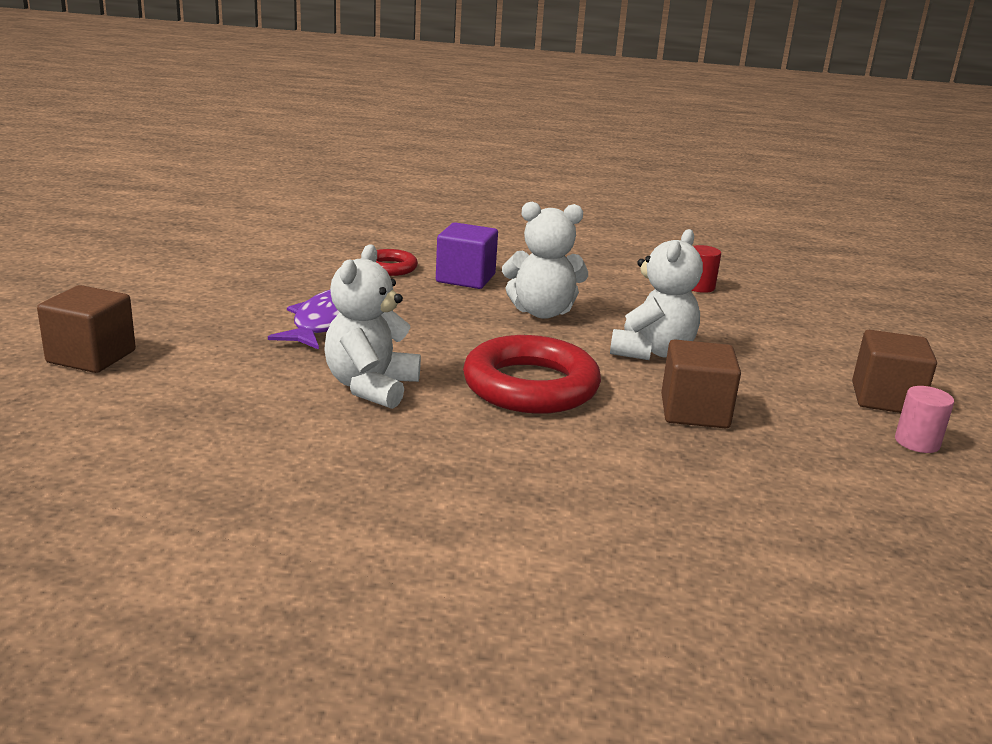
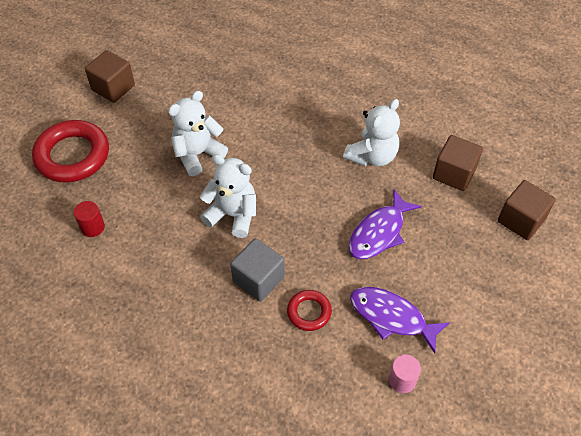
camera: 155 degrees left, 30 degrees up
(287, 274) = (392, 317): none -> purple fish
(465, 278) = (258, 279): purple cube -> grey cube
(530, 386) = (288, 138): red ring -> red ring (72, 155)
(694, 412) = (220, 100): brown cube -> brown cube (454, 173)
(917, 442) = (137, 58): pink cylinder -> pink cylinder (402, 380)

